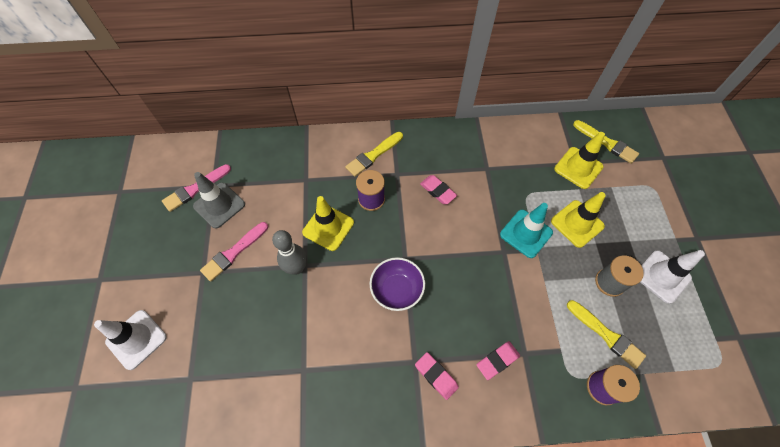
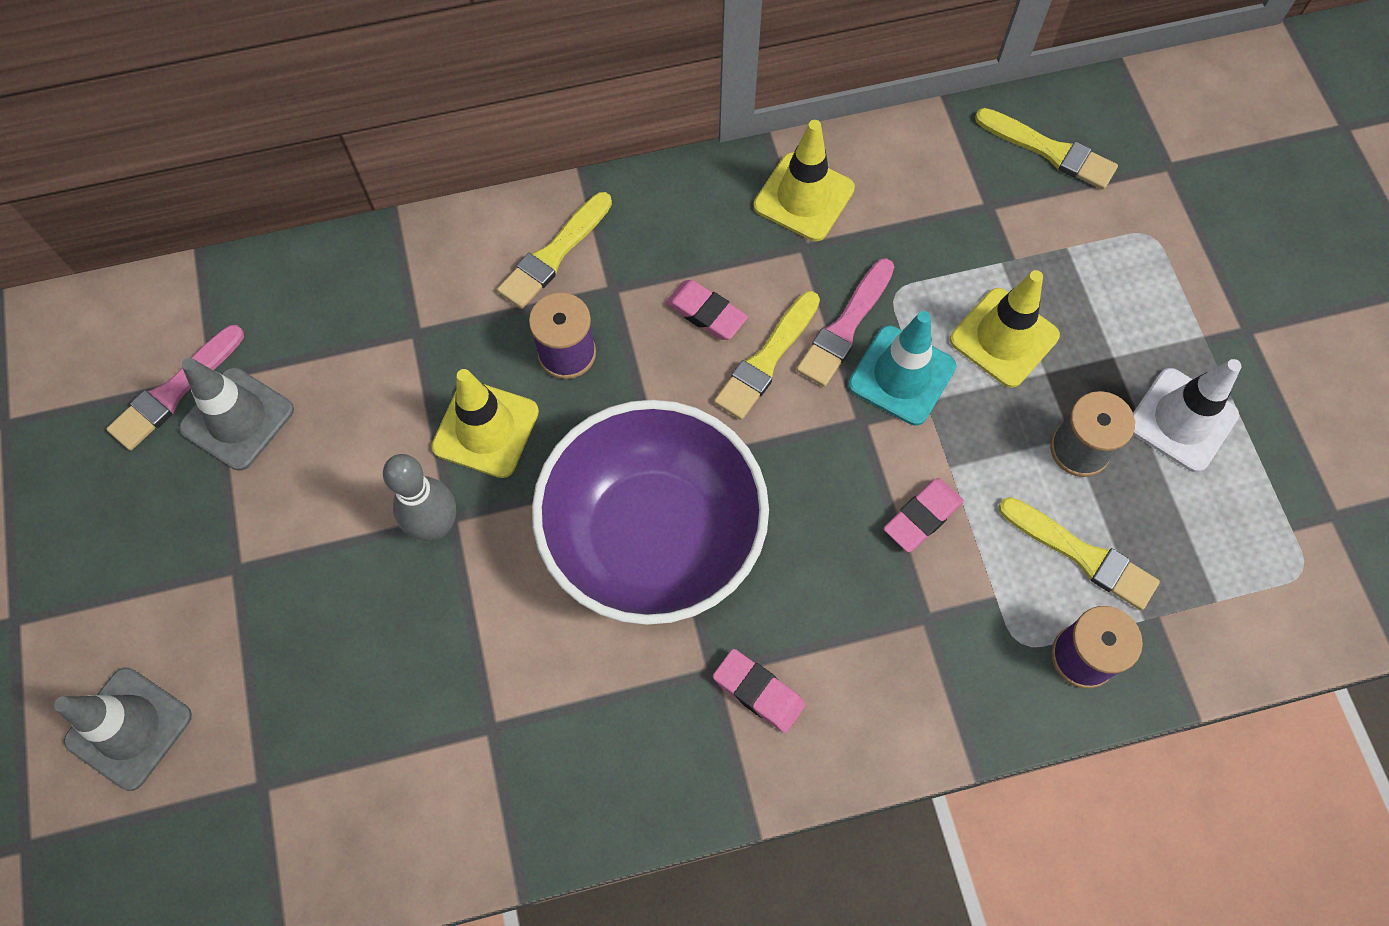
camera: 10 degrees left, 5 degrees up
(136, 339) = (129, 728): white traffic cone -> grey traffic cone
(233, 253) = (293, 516): pink brush -> pink brush (845, 327)
(397, 290) = (653, 536): purple bowl -> purple bowl, size x1.99
(463, 216) = (767, 360): none -> yellow brush
(497, 361) = (875, 641): pink eraser -> pink eraser (922, 517)
(578, 168) = (995, 216): yellow traffic cone -> yellow traffic cone (804, 197)

